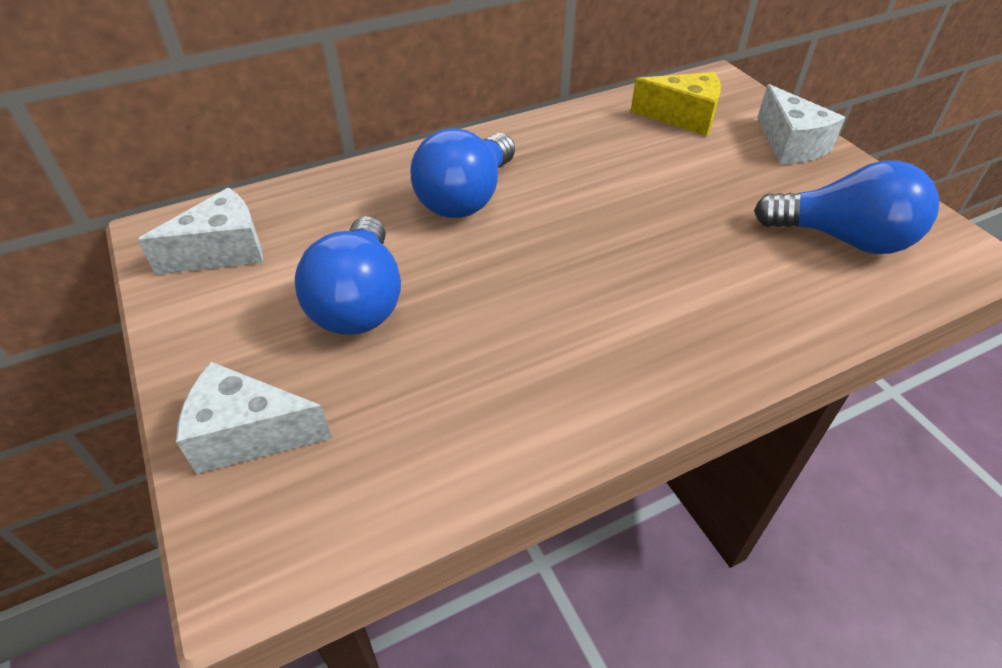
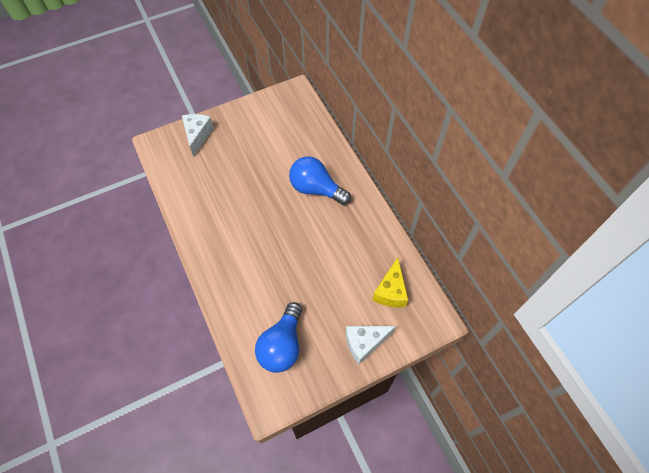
camera: 90 degrees right, 15 degrees up
(223, 251) = (283, 111): white cheese -> none
(359, 302) = (253, 157): blue light bulb -> none

